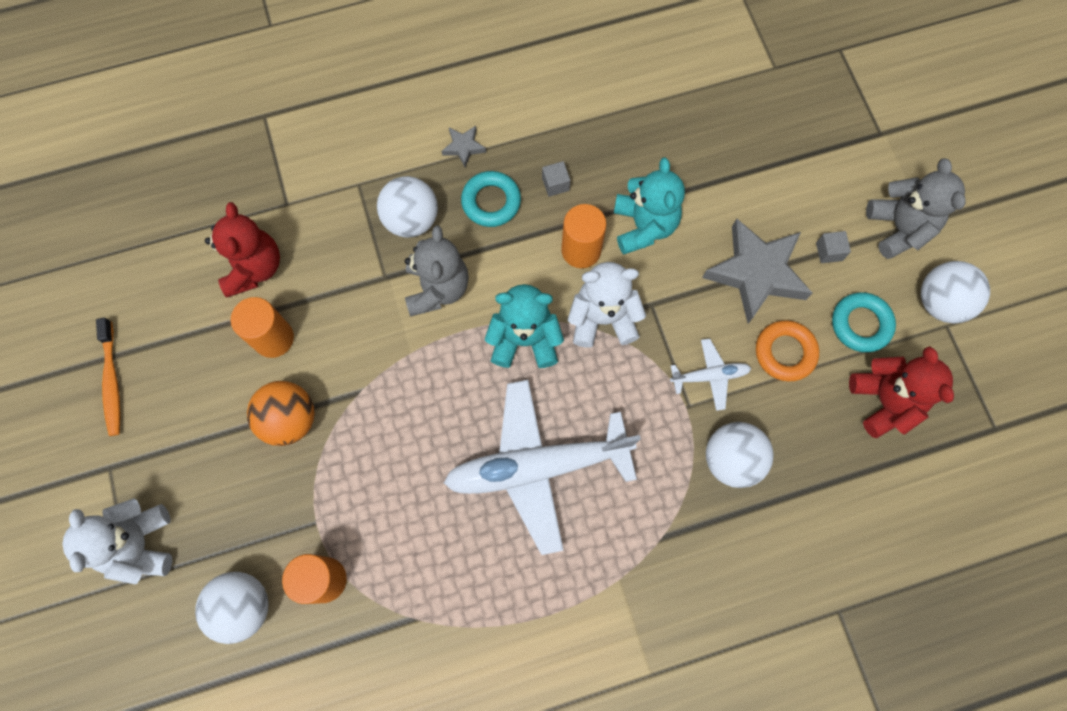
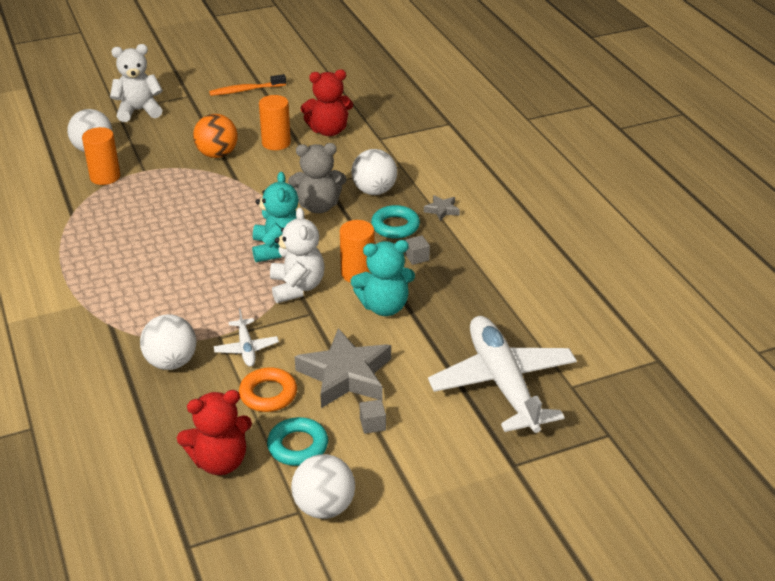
camera: 85 degrees right, 35 degrees down
(538, 466) = (174, 261): white plane -> white plane (503, 383)
(899, 228) = (405, 476): grey teddy bear -> none

